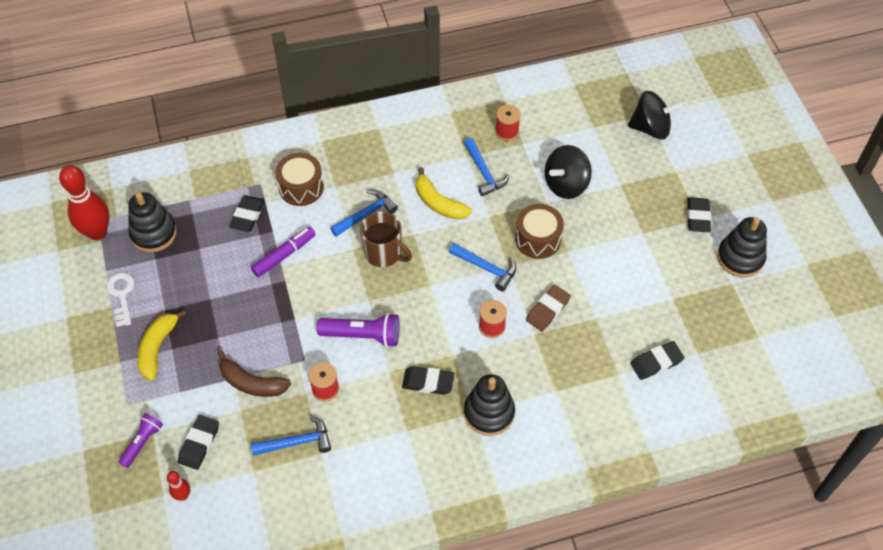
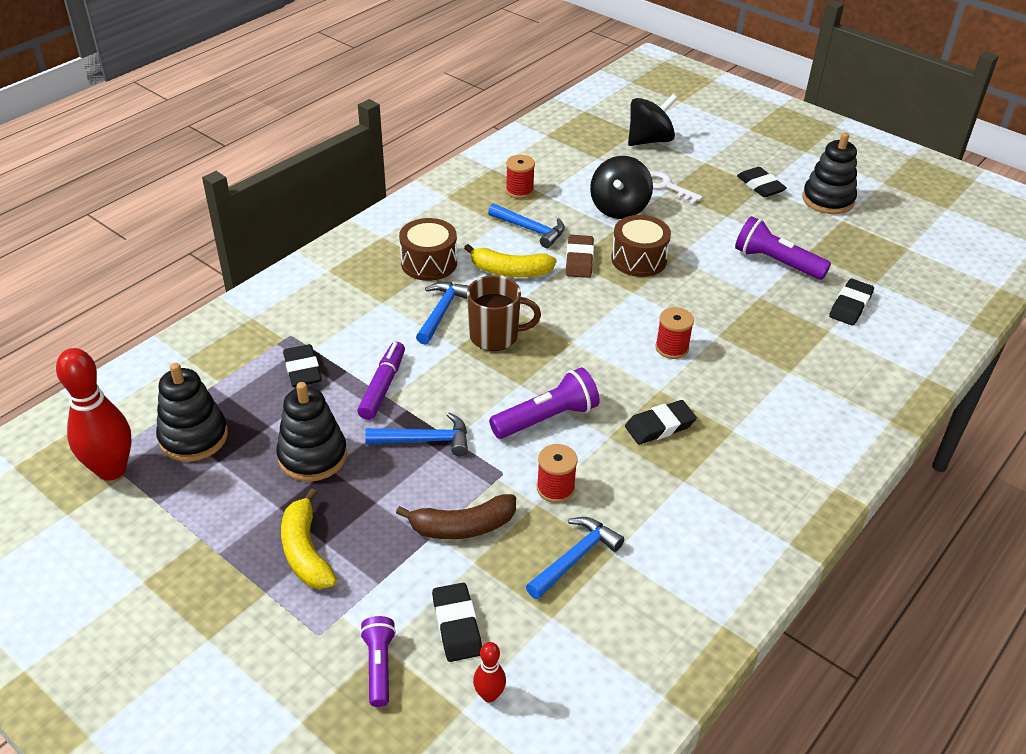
camera: 35 degrees left, 15 degrees down
(121, 295) = (205, 519): white key -> white key (666, 186)
(301, 187) = (343, 318): brown drum -> brown drum (429, 263)
(486, 268) = (614, 303): blue hammer -> blue hammer (425, 440)
(489, 413) = (748, 422): black stacking toy -> black stacking toy (312, 456)
(547, 310) = (709, 310): brown eraser -> brown eraser (579, 260)
(638, 295) = (776, 262): none -> purple flashlight

